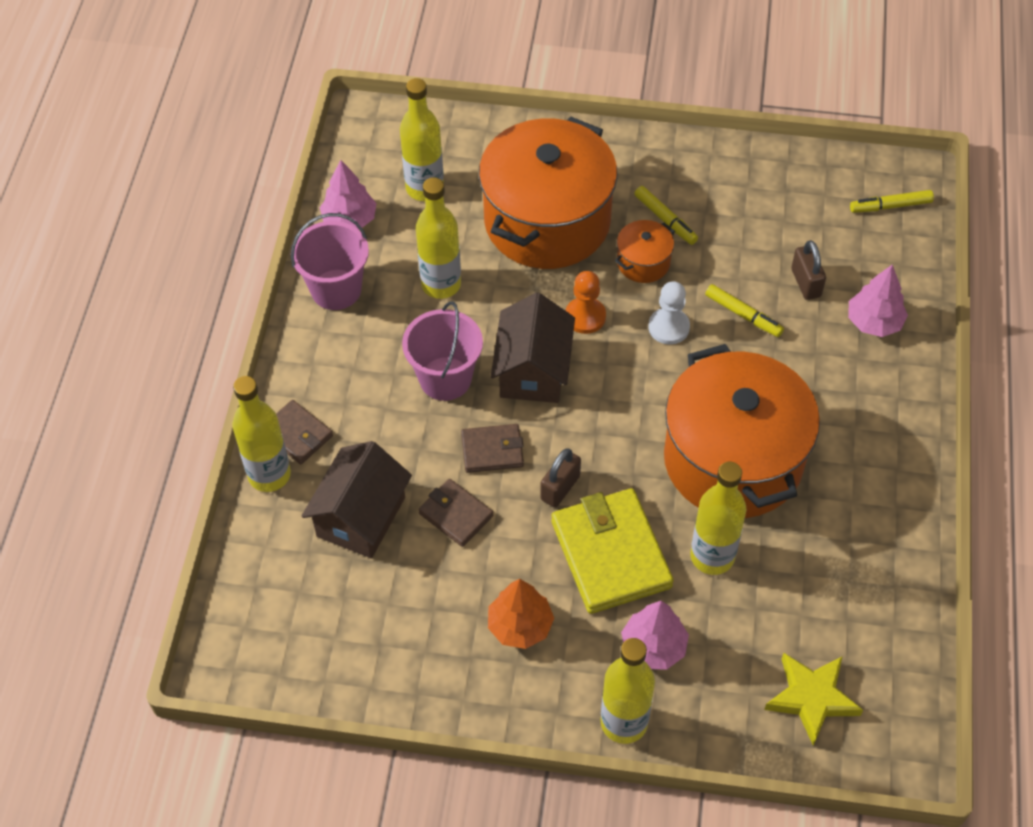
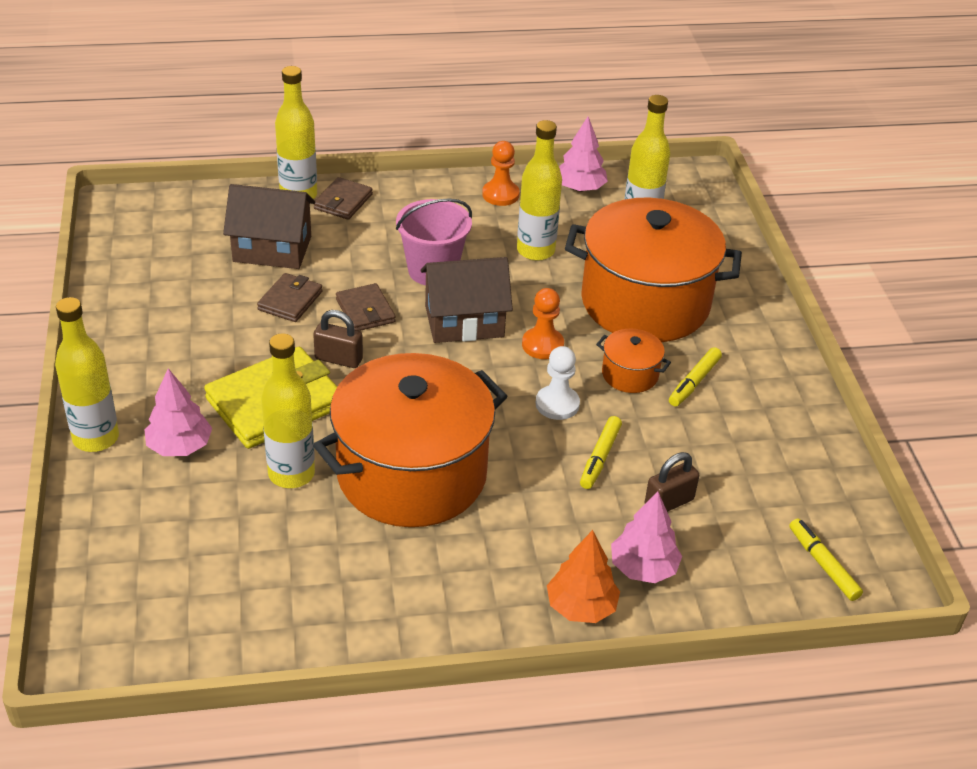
camera: 70 degrees right, 15 degrees down
(336, 289) = (500, 195): pink bucket -> orange pawn
(520, 626) = (185, 357): orange tree -> orange tree (581, 607)
(811, 698) = (142, 571): yellow star -> none

